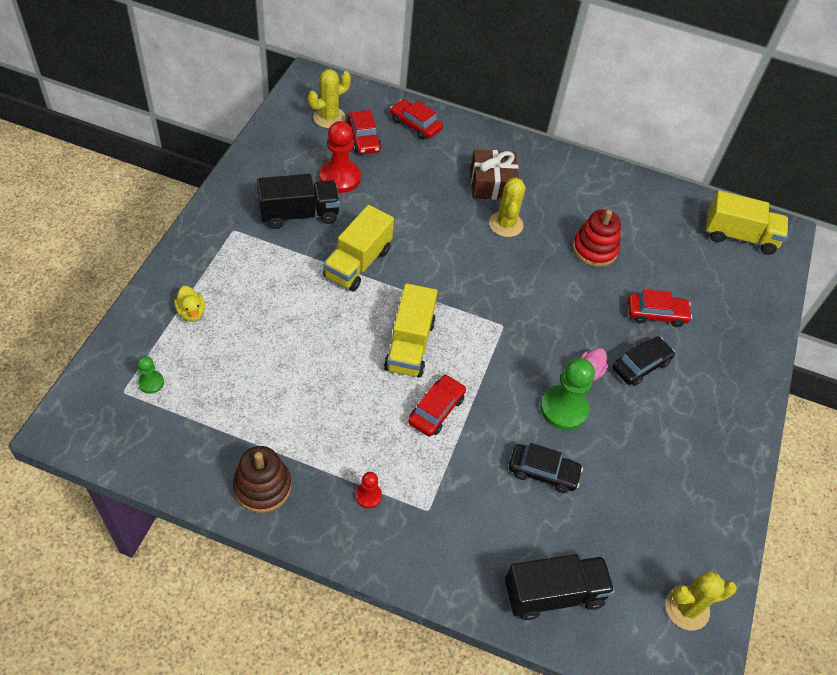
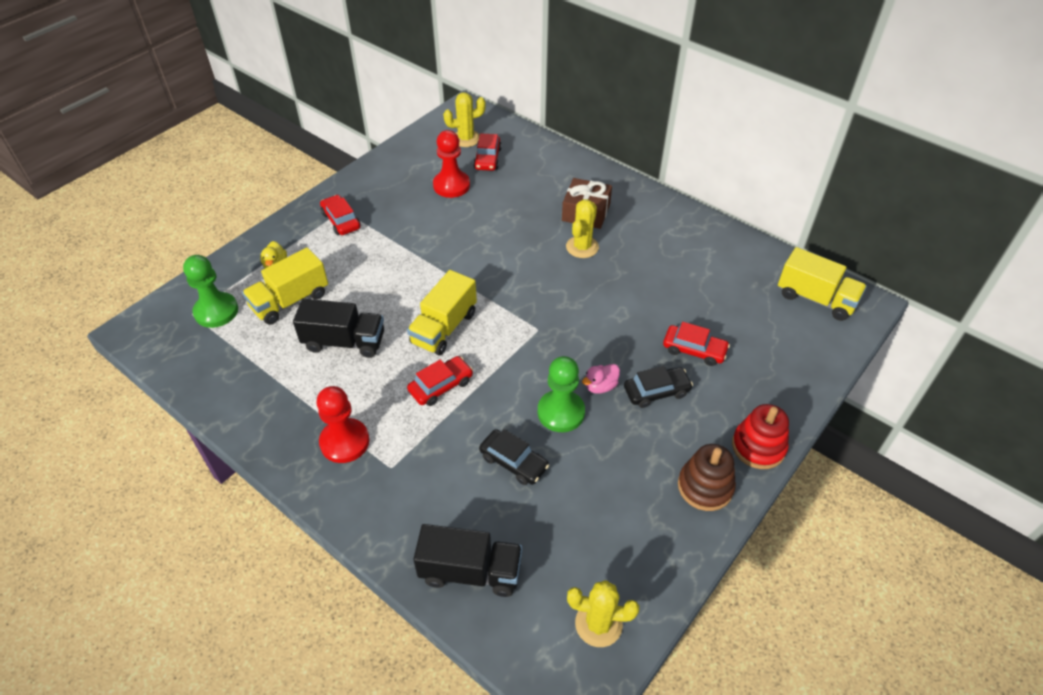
camera: 25 degrees right, 5 degrees down
(151, 382) = (216, 311): green pawn -> green pawn, size x1.97
(262, 487) = (260, 412): brown stacking toy -> brown stacking toy (705, 487)
(299, 214) = (402, 208): black truck -> black truck (344, 342)
(358, 263) = (432, 254): yellow truck -> yellow truck (290, 301)
(368, 496) = (344, 442): red pawn -> red pawn, size x1.97
(415, 124) = (539, 155): red car -> red car (341, 220)
(594, 249) = (658, 283): red stacking toy -> red stacking toy (758, 447)

